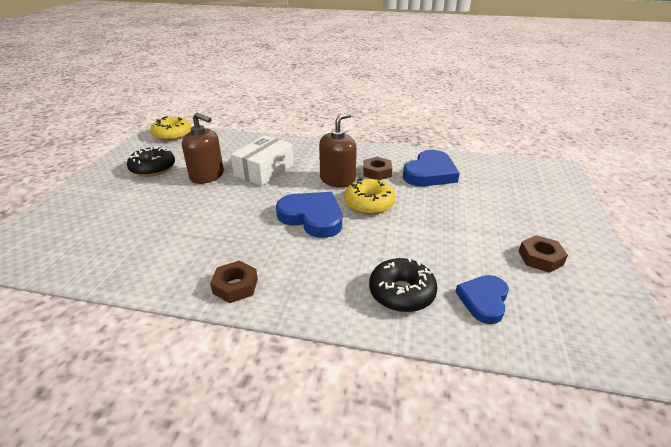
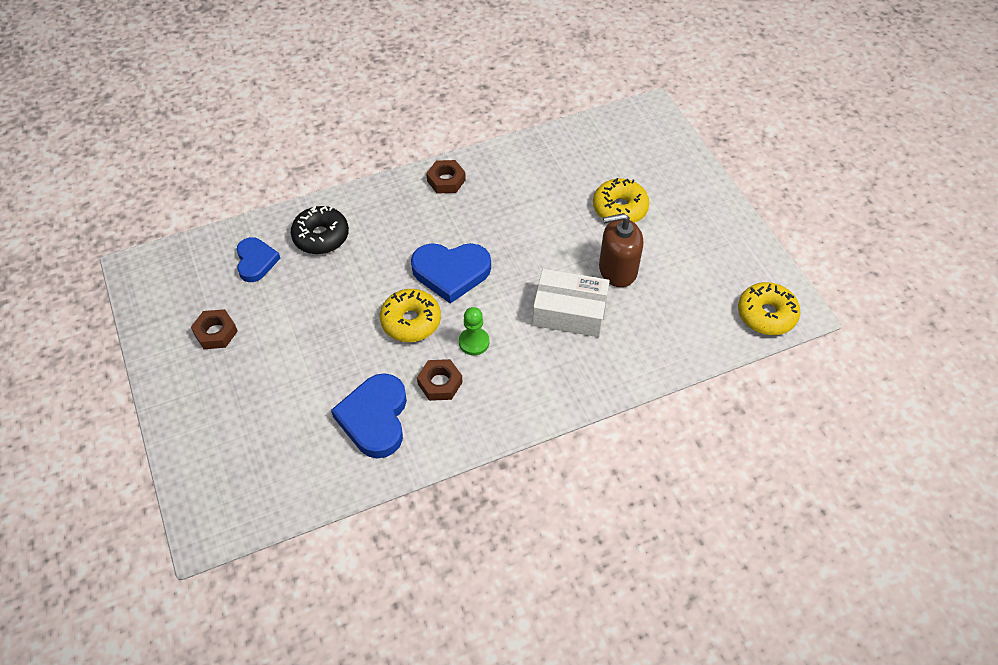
camera: 145 degrees right, 20 degrees up
(148, 202) = (620, 208): none -> yellow donut
(153, 168) = (688, 248): black donut -> none
(264, 170) = (569, 312): white box -> white box turned 75 degrees counterclockwise
(337, 180) = (474, 342): brown soap dispenser -> green pawn

